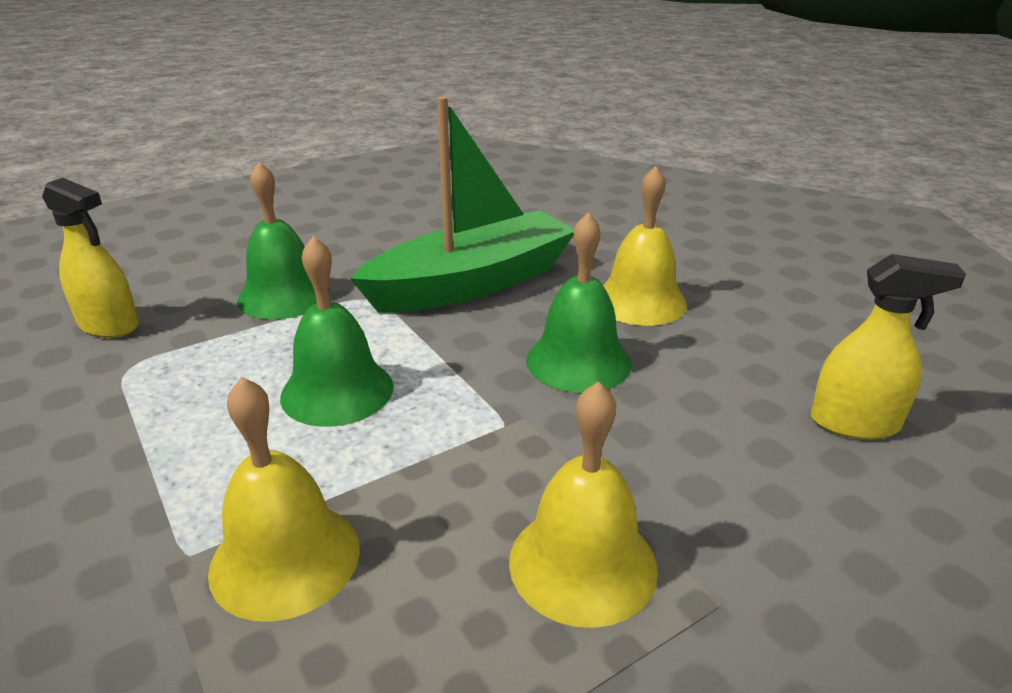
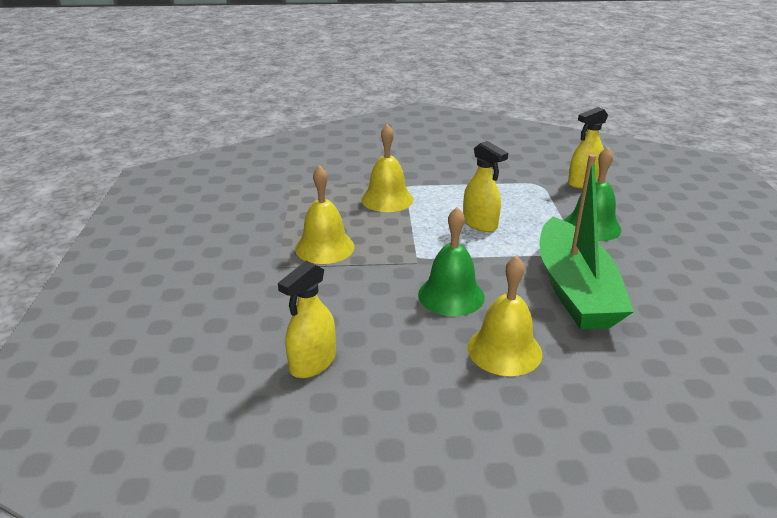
camera: 120 degrees right, 0 degrees up
(337, 391) = (480, 224): green bell -> yellow spray bottle

